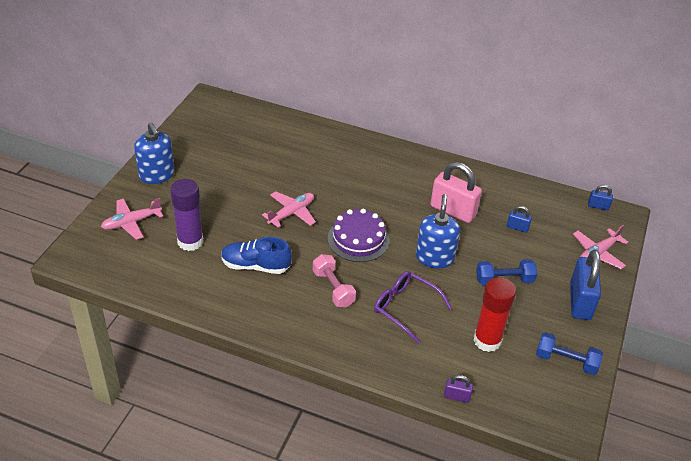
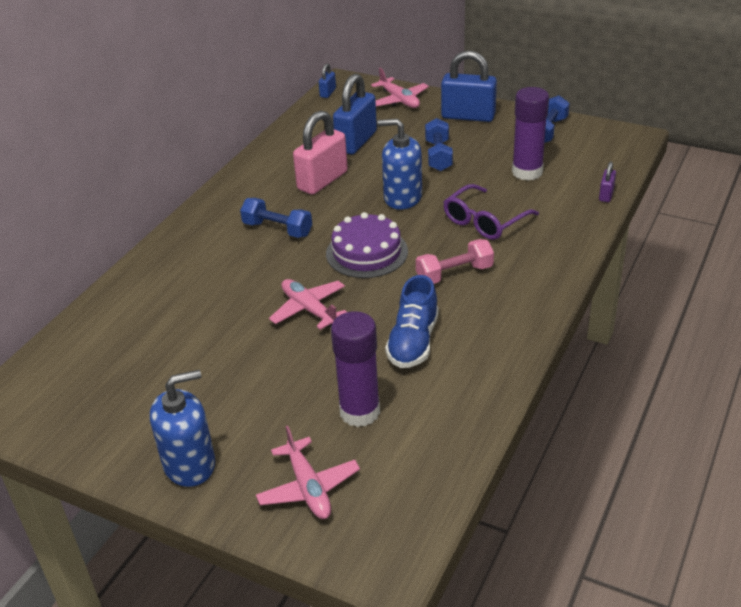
camera: 80 degrees left, 5 degrees down
(384, 191) = (277, 229): none -> blue dumbbell
(487, 340) = (527, 172): red glue stick -> purple glue stick
(517, 227) = (356, 141): blue padlock -> blue padlock, size x2.14

